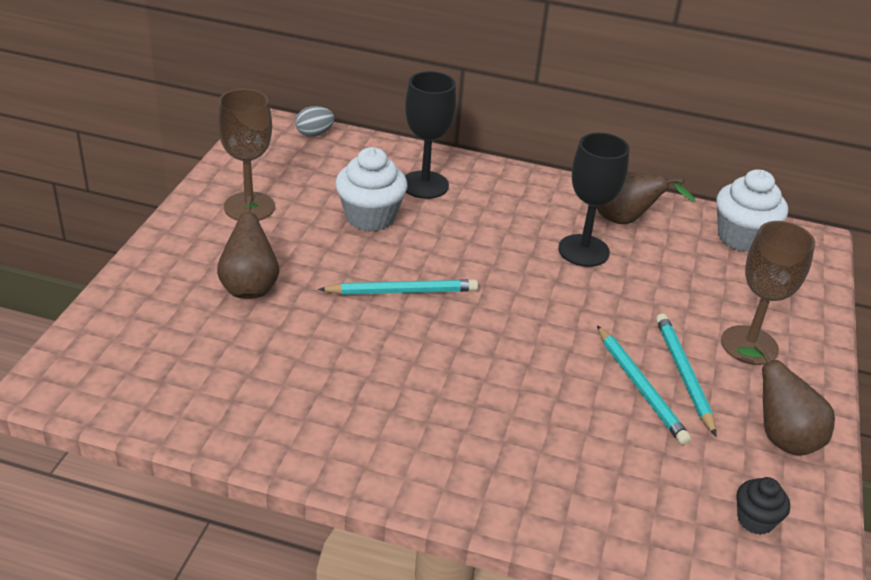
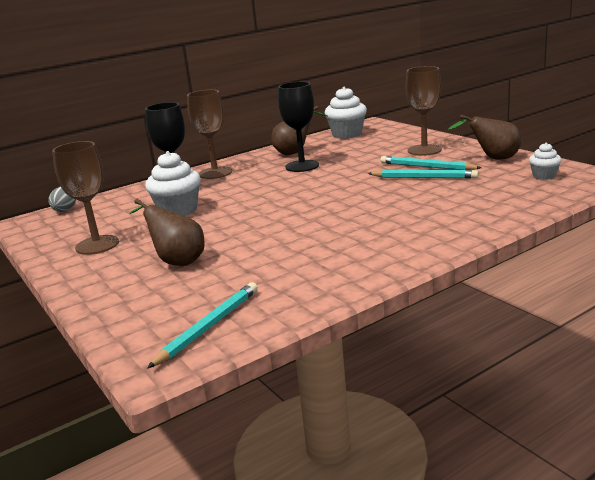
camera: 45 degrees left, 15 degrees down
(402, 291) = (261, 216): turquoise pencil -> turquoise pencil (209, 326)
(499, 187) = (215, 173): none -> brown goblet
(755, 520) = (544, 176): black cupcake -> white cupcake

